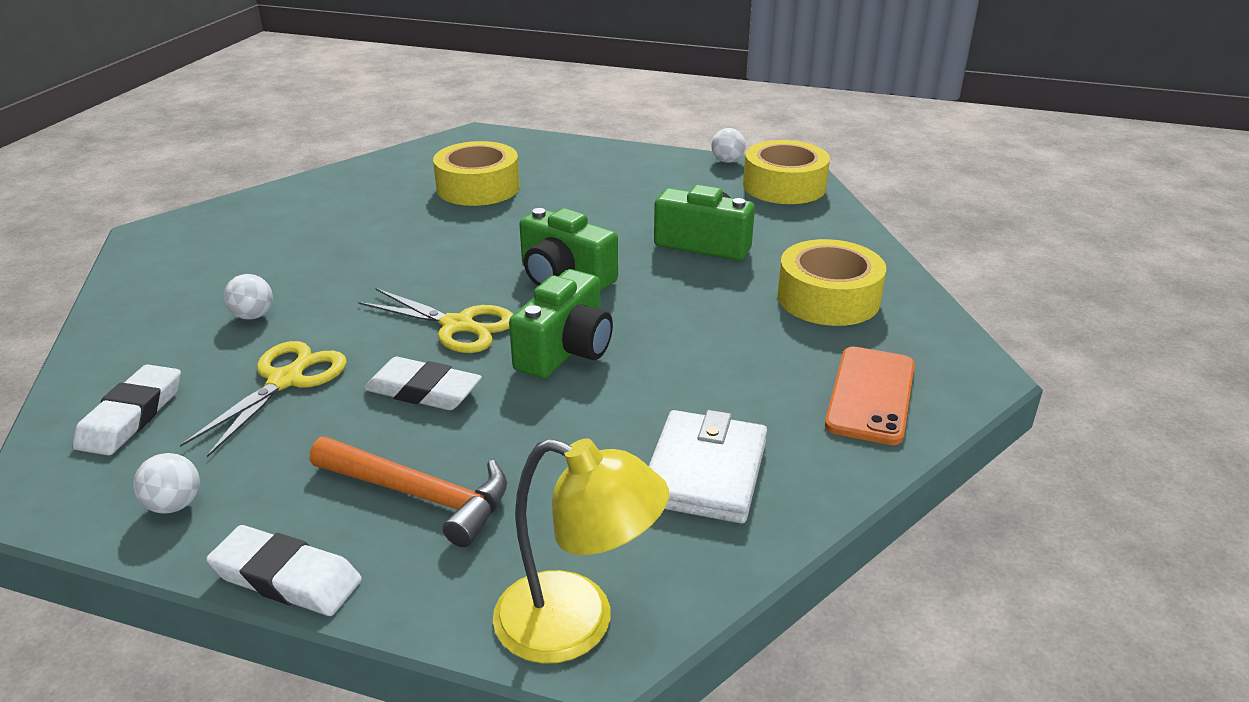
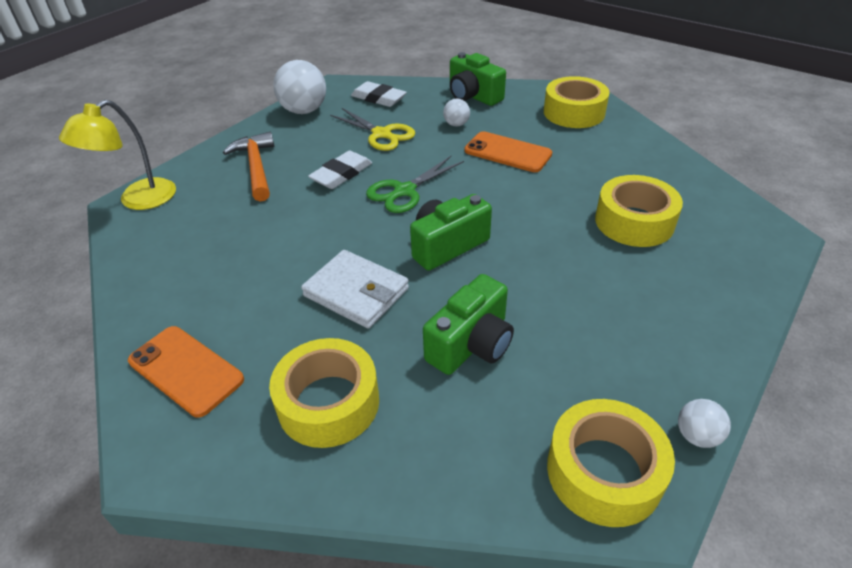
camera: 110 degrees right, 10 degrees up
(174, 505) = (304, 111): white ball -> white ball, size x1.98
(222, 232) = (574, 112): none -> yellow tape
(286, 578) = (236, 135): white eraser -> none
(341, 266) = (507, 152): none -> orange phone
(419, 495) = (256, 167): orange hammer -> orange hammer turned 120 degrees clockwise
(459, 326) = (404, 191): yellow scissors -> green scissors
(565, 351) = (347, 230): green camera -> green camera (473, 96)
(705, 472) = (188, 262): white wallet -> white wallet (356, 292)

